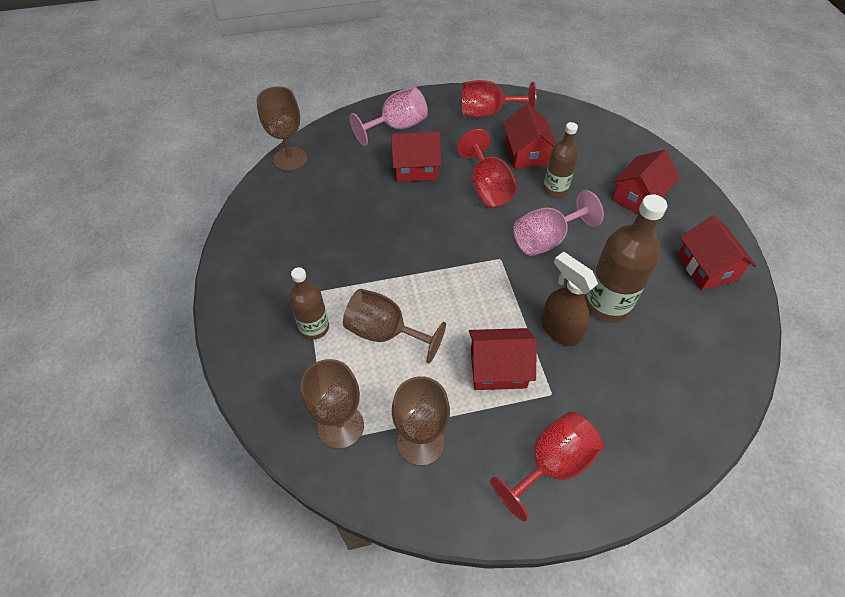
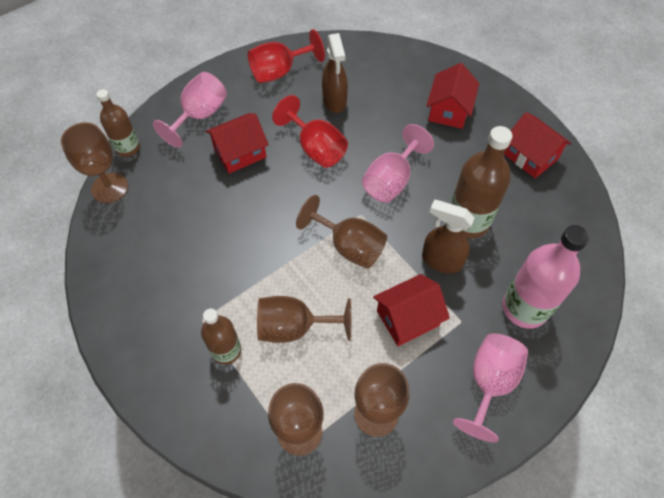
camera: 25 degrees left, 5 degrees up
(474, 282) = (349, 246): none -> brown goblet
(526, 153) = (334, 101): red house -> brown spray bottle
(551, 464) = (489, 382): red goblet -> pink goblet
(555, 188) = (376, 127): brown bottle -> brown bottle (128, 148)
(627, 409) = (524, 308): none -> pink bottle

